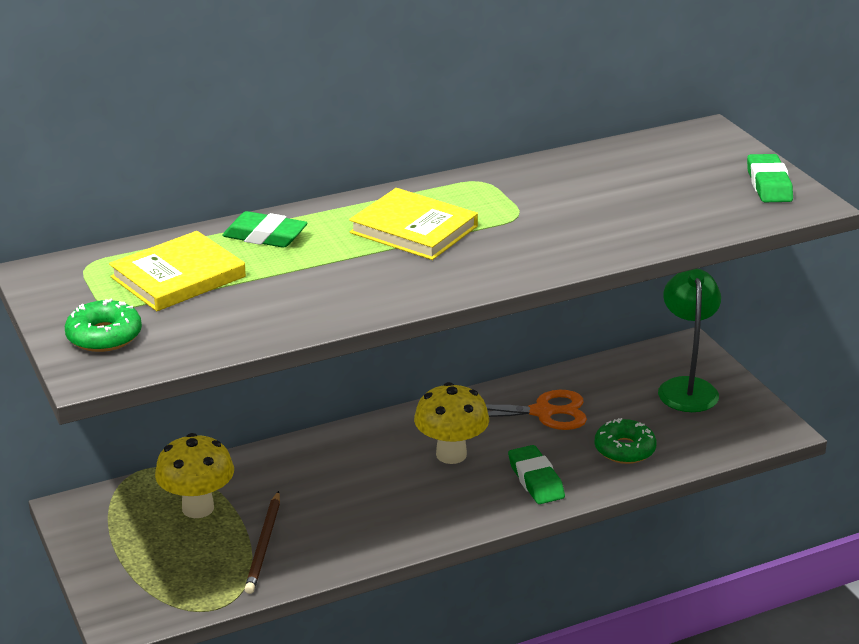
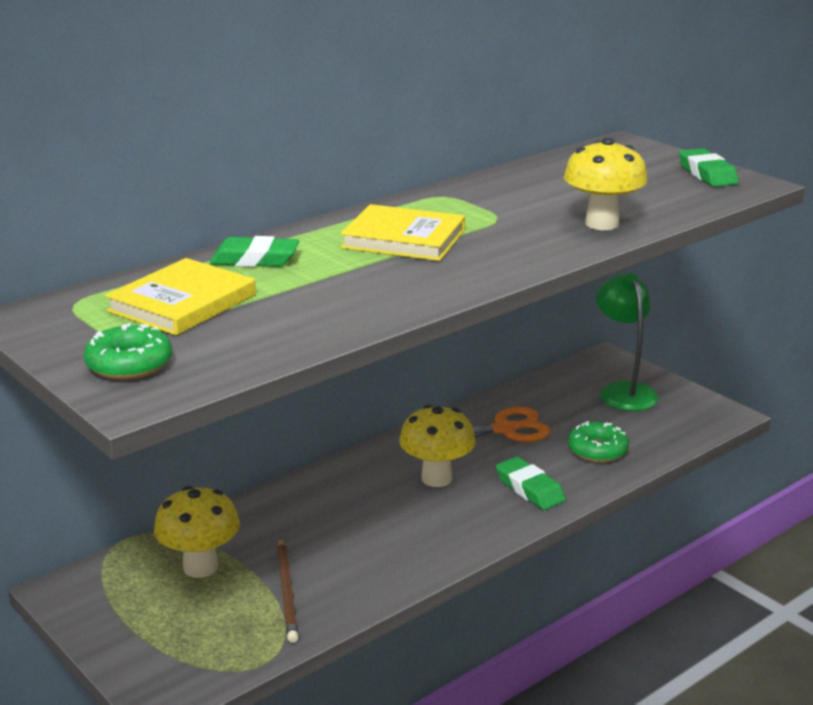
camera: 15 degrees left, 5 degrees down
(616, 235) = (602, 224): none -> yellow mushroom

